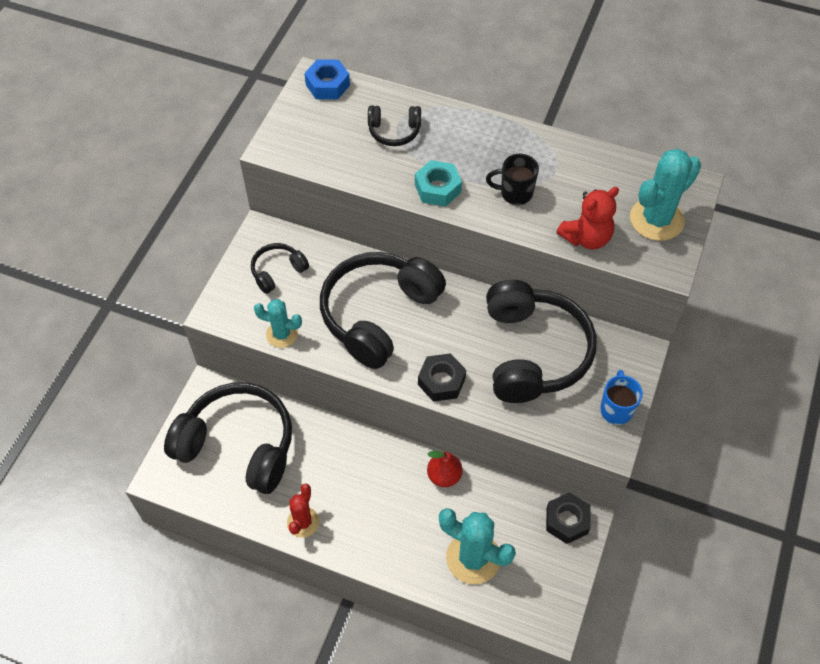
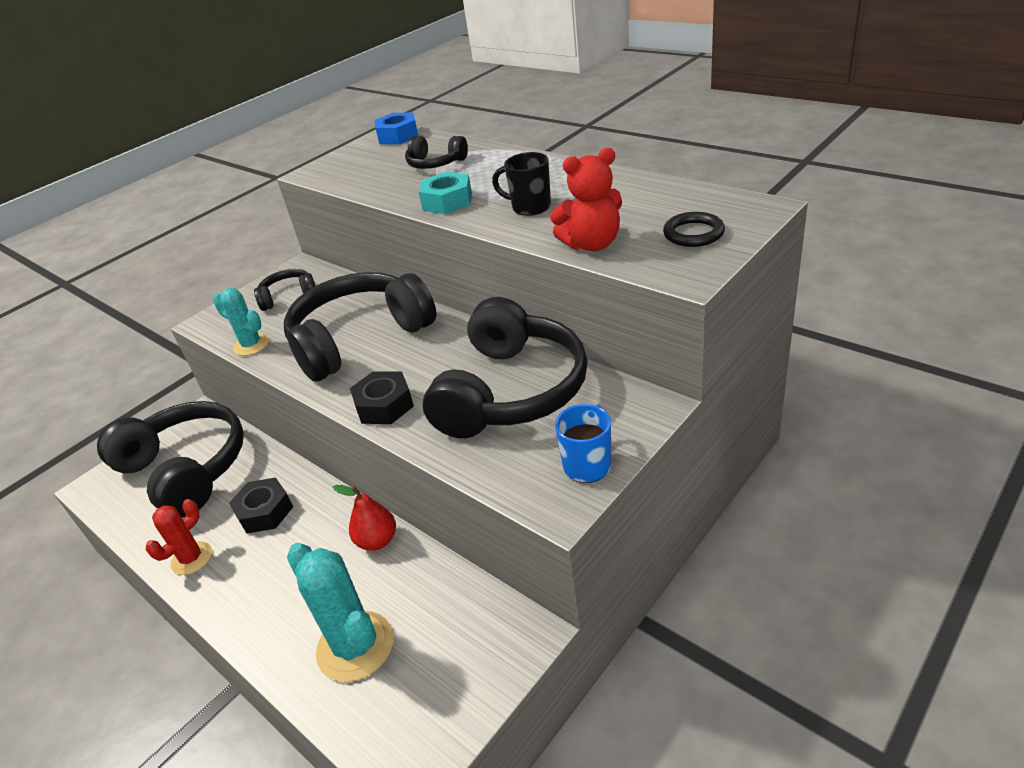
camera: 25 degrees right, 20 degrees down
(567, 521) = (503, 628): black nut -> black nut (265, 511)
(656, 219) = (693, 233): turquoise cactus -> black ring

